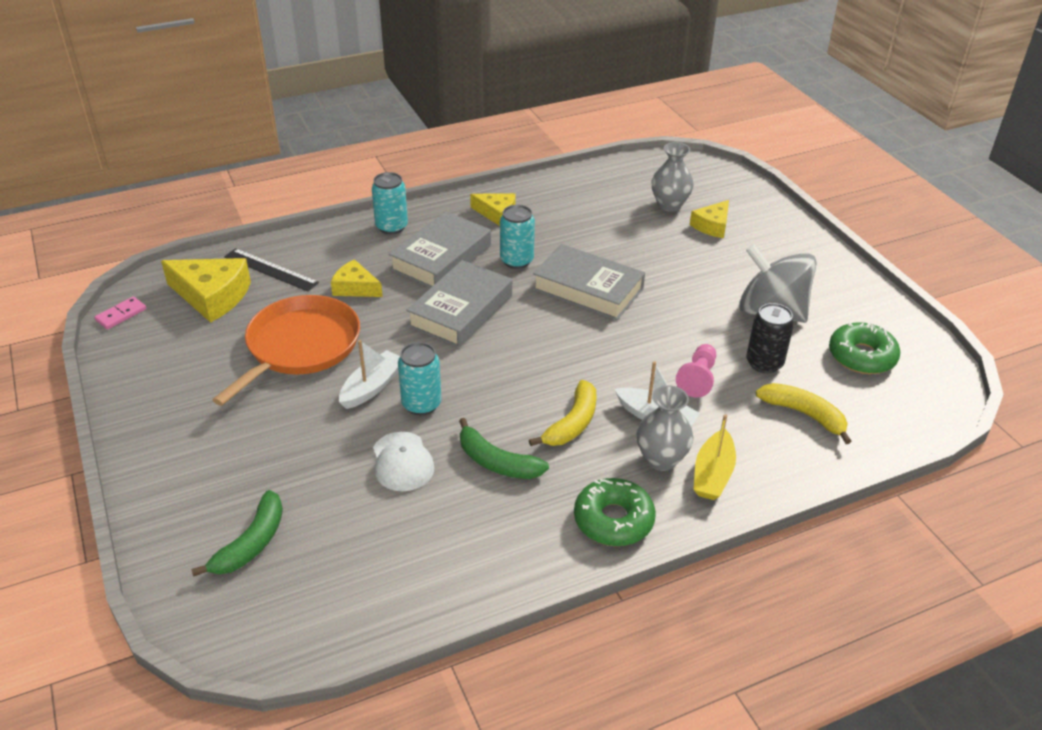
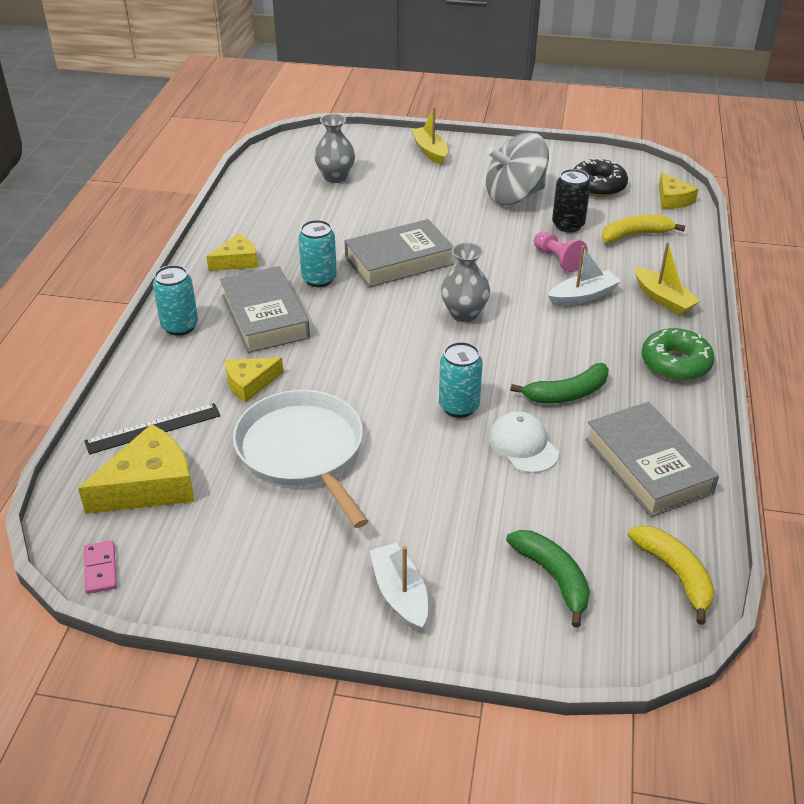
camera: 55 degrees left, 0 degrees up
(300, 347) = (302, 451): orange pan -> white pan
(372, 387) = (408, 427): white boat -> white boat (400, 594)
(402, 462) = (523, 445): white cap -> white cap turned 135 degrees counterclockwise
(461, 311) = (354, 336): grey book -> grey book (648, 466)
(572, 423) = (555, 337): yellow banana -> yellow banana (675, 574)
(661, 459) = (629, 314): grey vase -> grey vase (464, 314)
(712, 226) = (386, 172): yellow cheese -> yellow cheese (672, 199)
(779, 234) = (430, 151): none -> yellow boat
(861, 356) = (598, 186): green donut -> black donut

